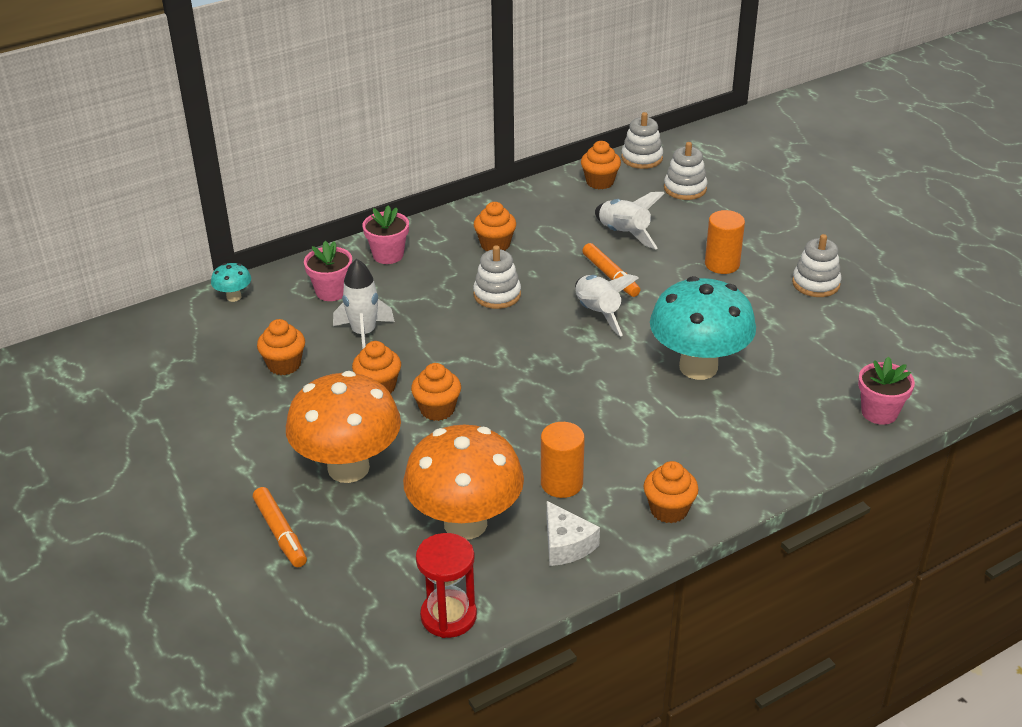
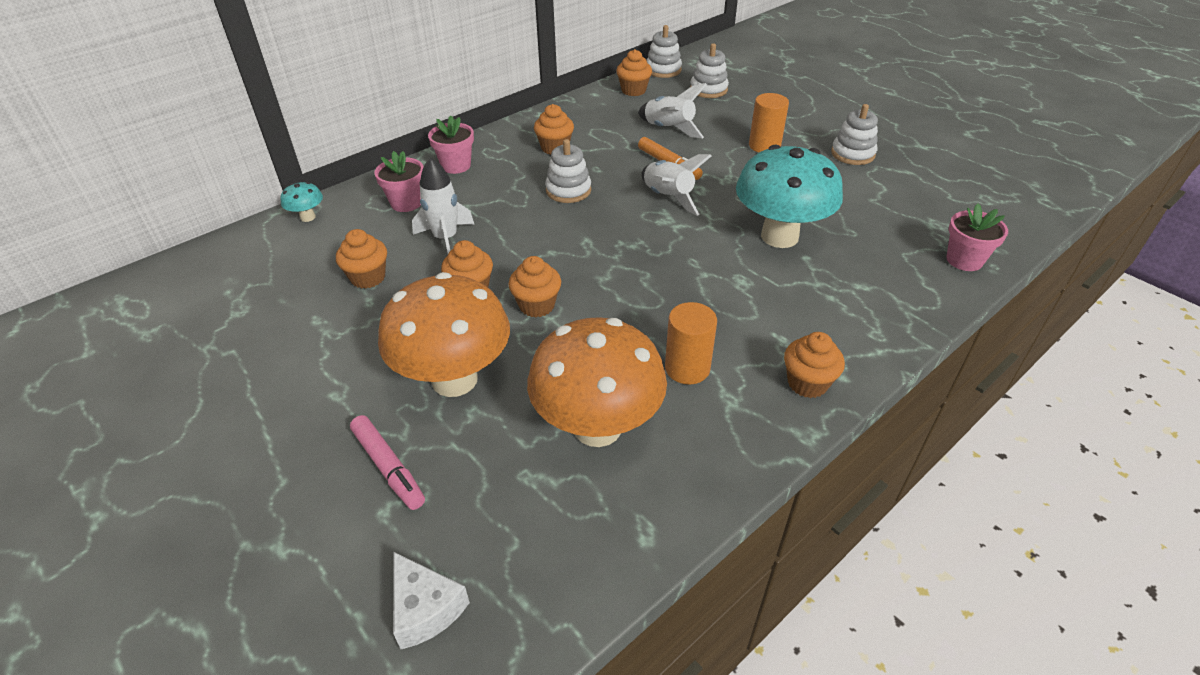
camera: 10 degrees left, 5 degrees up
(280, 533) = (388, 467): orange marker -> pink marker
(448, 616) = (607, 547): red hourglass -> none
(566, 544) = (714, 437): white cheese -> white cheese (425, 608)

